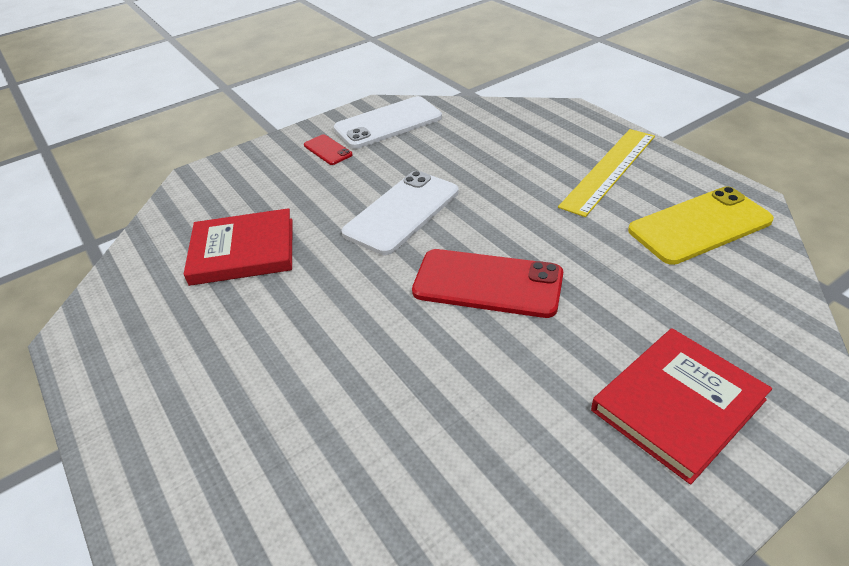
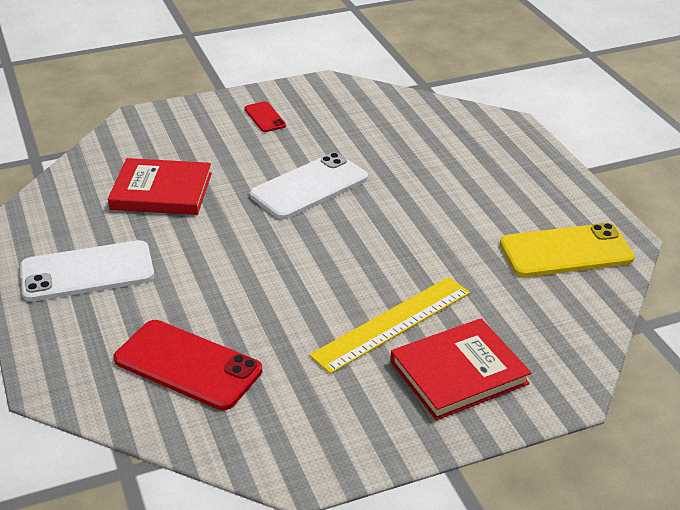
camera: 10 degrees right, 5 degrees down
(388, 123) = (331, 102): white phone -> white phone (87, 272)
(487, 283) = (356, 258): red phone -> red phone (188, 365)
(609, 170) = (515, 188): yellow ruler -> yellow ruler (392, 324)

